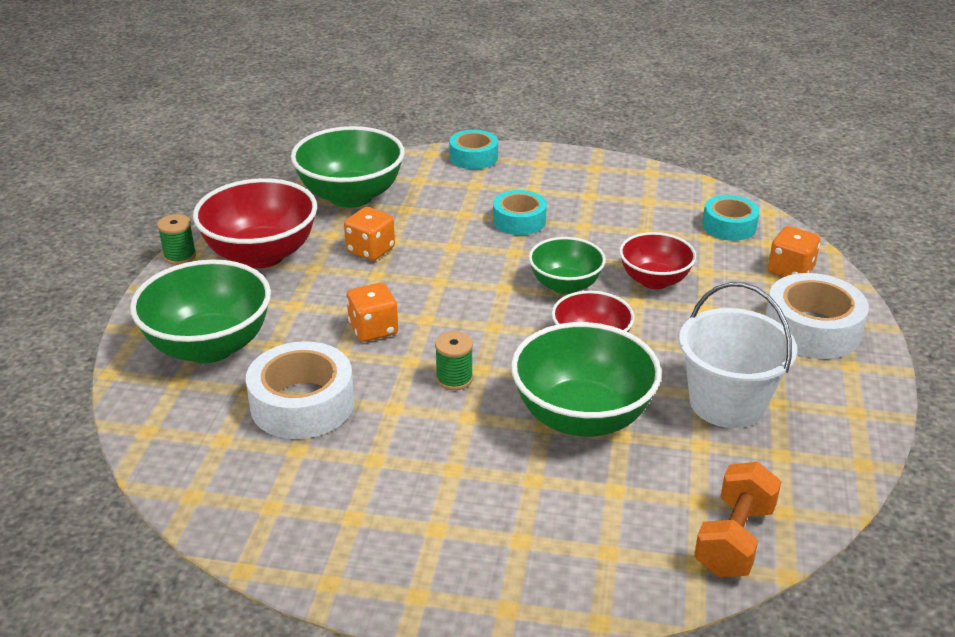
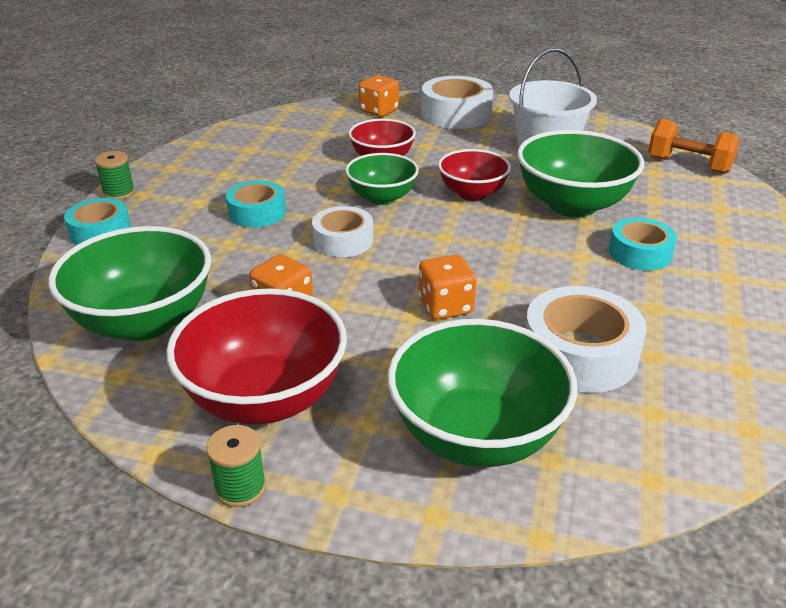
camera: 85 degrees left, 0 degrees up
(454, 379) = (527, 261): green spool -> green spool (119, 193)
(477, 269) = (343, 241): none -> white tape
(729, 226) = (306, 123): turquoise tape -> turquoise tape (640, 253)

